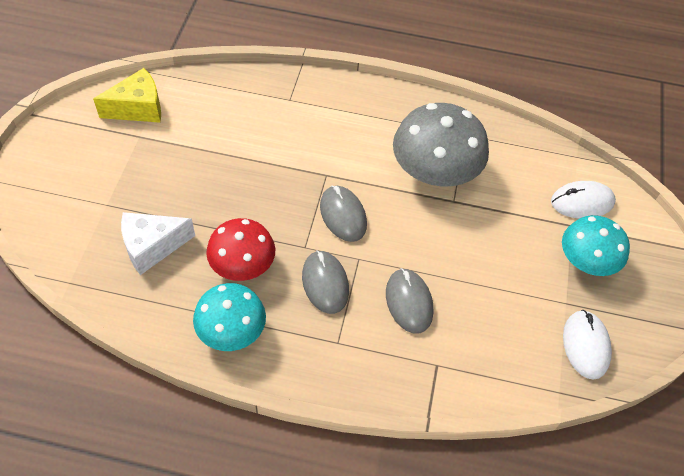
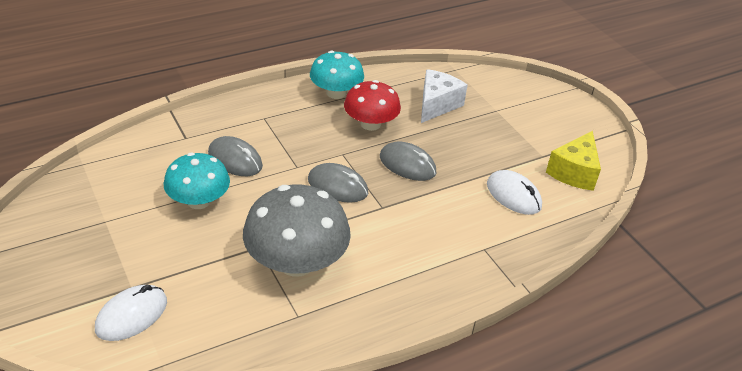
camera: 140 degrees right, 15 degrees down
(325, 283) = (305, 141): grey mouse -> grey mouse (407, 165)
(585, 345) = (73, 200): white mouse -> white mouse (513, 195)
(587, 261) = (101, 263): turquoise mushroom -> turquoise mushroom (198, 201)

